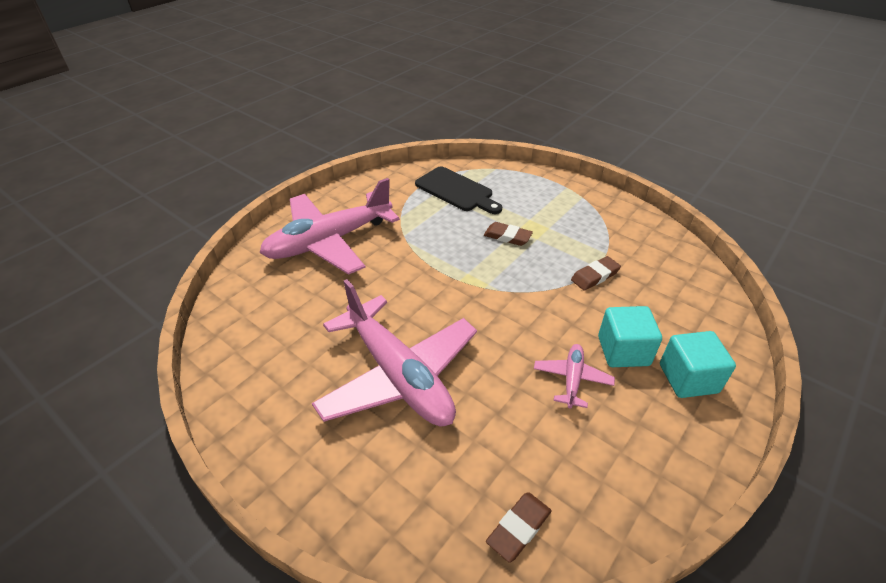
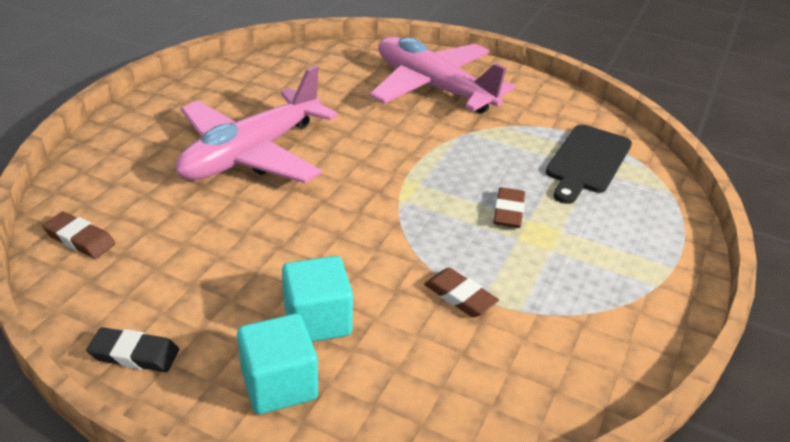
camera: 75 degrees right, 5 degrees down
(572, 379) = (262, 273): pink plane -> none
(672, 471) = (134, 354): none -> black eraser

